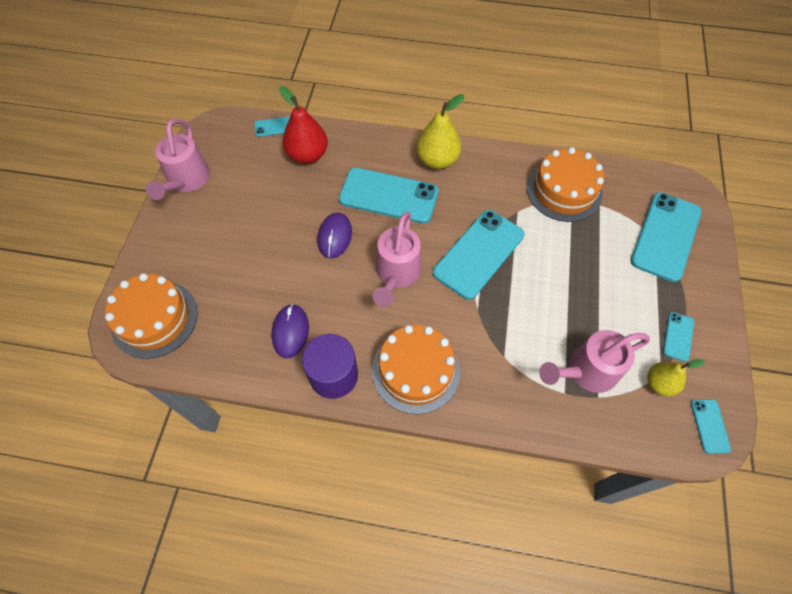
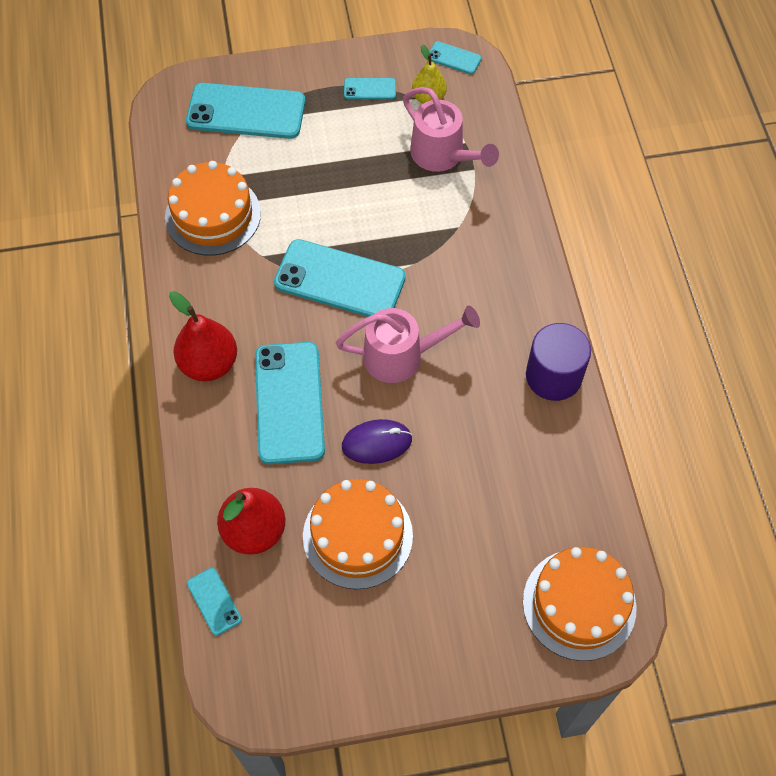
camera: 110 degrees left, 0 degrees up
(186, 181) = (359, 681): pink watering can -> none
(290, 331) = (524, 440): purple mouse -> none
(415, 370) = (511, 301): orange cake -> orange cake (357, 536)
(437, 160) = (209, 364): yellow pear -> red pear
(710, 426) = (454, 58): turquoise phone -> turquoise phone turned 45 degrees clockwise

